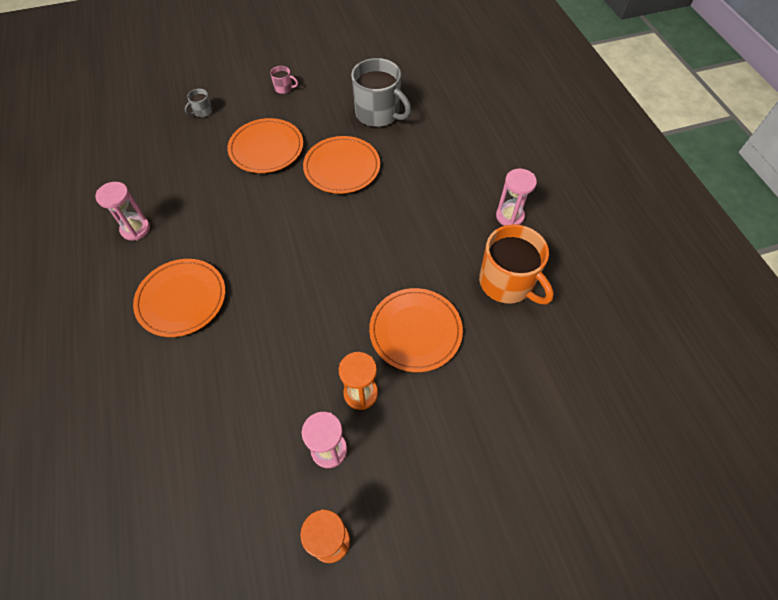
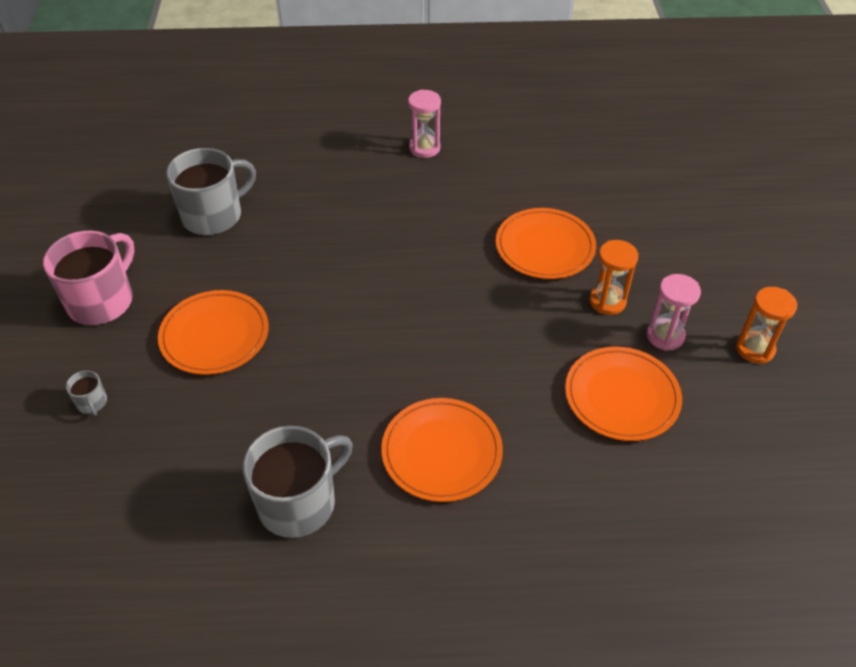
camera: 75 degrees left, 10 degrees down
(135, 229) = (299, 502): pink hourglass -> grey mug
(284, 88) = (102, 301): pink mug -> pink mug, size x2.34
(342, 167) = (289, 265): orange plate -> orange plate (622, 396)
(507, 283) = (506, 170): orange mug -> none

